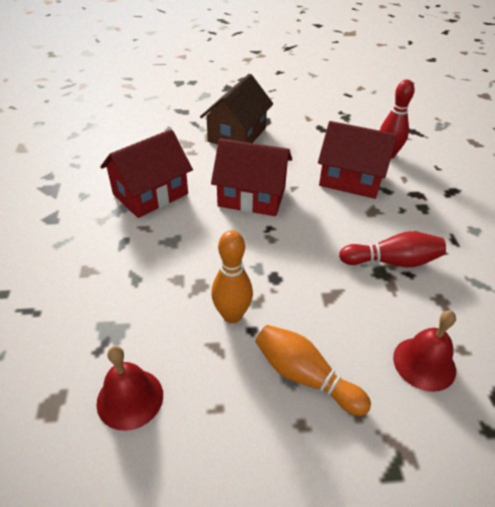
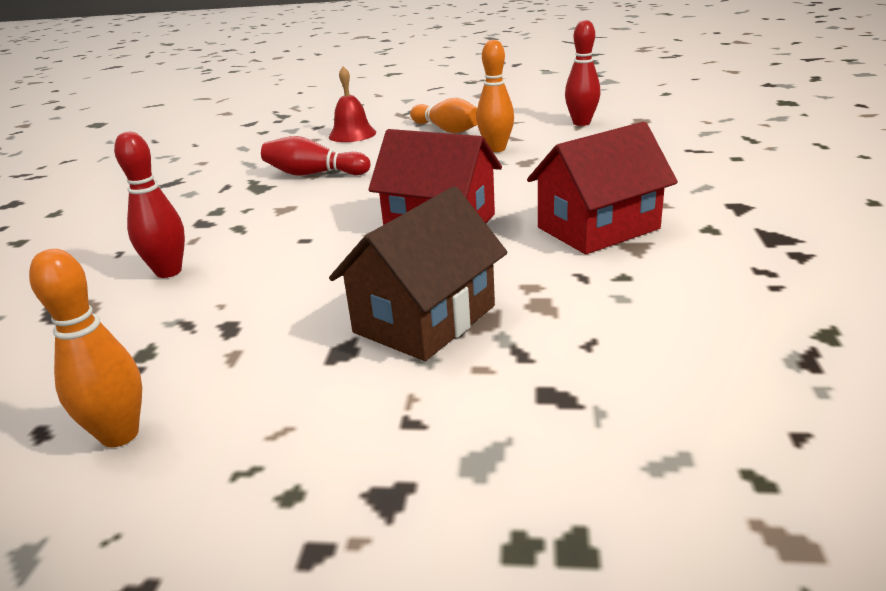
camera: 165 degrees left, 15 degrees down
(130, 398) = (581, 123): red bell -> red bowling pin
(320, 95) = (120, 435): none -> orange bowling pin
(351, 179) = (273, 240): red house -> none

